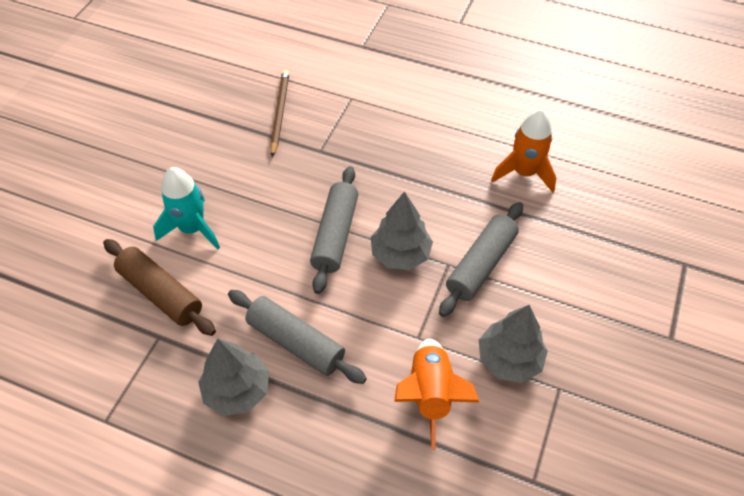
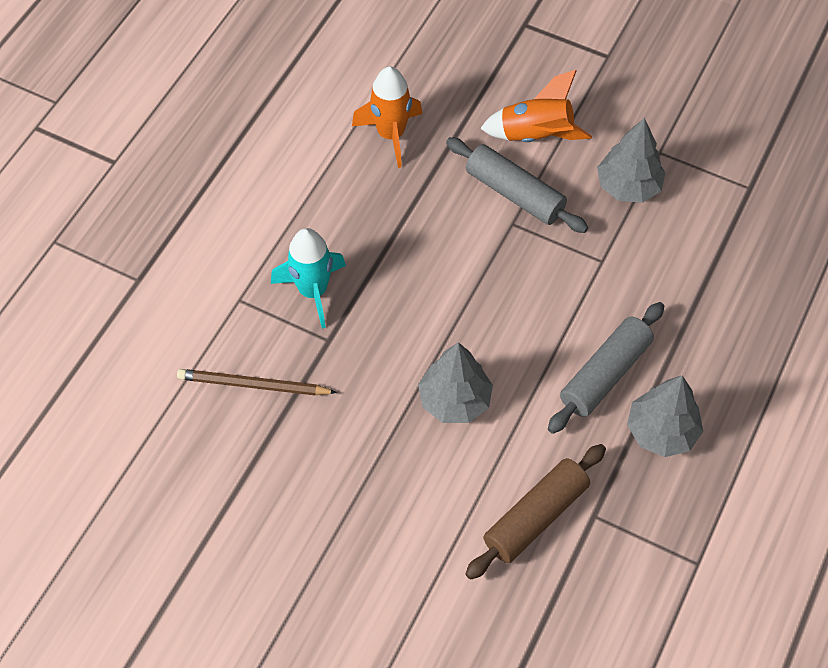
camera: 85 degrees left, 5 degrees up
(192, 229) = (442, 486): turquoise rocket -> turquoise rocket (313, 291)
(335, 235) = (463, 329): grey rolling pin -> none
(400, 254) = (495, 266): grey tree -> grey tree (455, 400)
(430, 394) = (665, 257): orange rocket -> orange rocket (536, 136)

